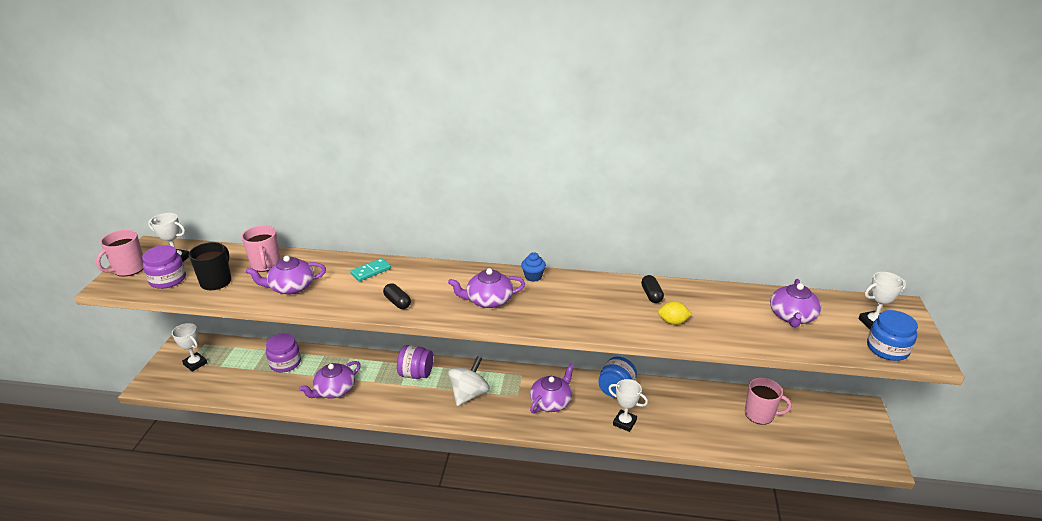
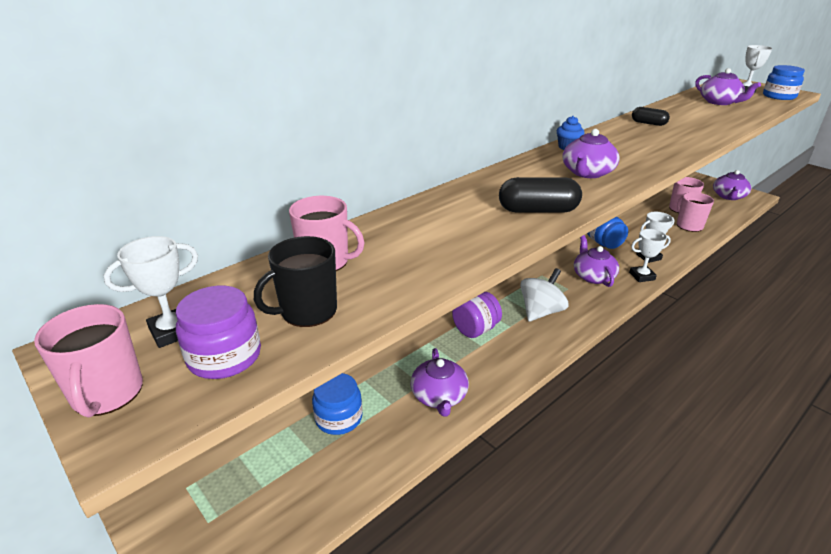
camera: 50 degrees left, 0 degrees up
(195, 363) = (220, 515): white trophy -> white trophy (642, 276)
(216, 281) = (307, 311): black mug -> black mug turned 90 degrees counterclockwise
(285, 363) = (338, 418): purple jar -> blue jar
(291, 287) = (414, 259): purple teapot -> purple teapot (728, 196)
(371, 271) = (450, 206): turquoise domino -> none
(397, 302) = (538, 210): black capsule -> black capsule, size x1.62
(469, 394) = (541, 312): white spinning top -> white spinning top turned 60 degrees clockwise
(673, 322) = (695, 129): yellow lemon -> none
(726, 430) = (689, 225): none -> pink mug

